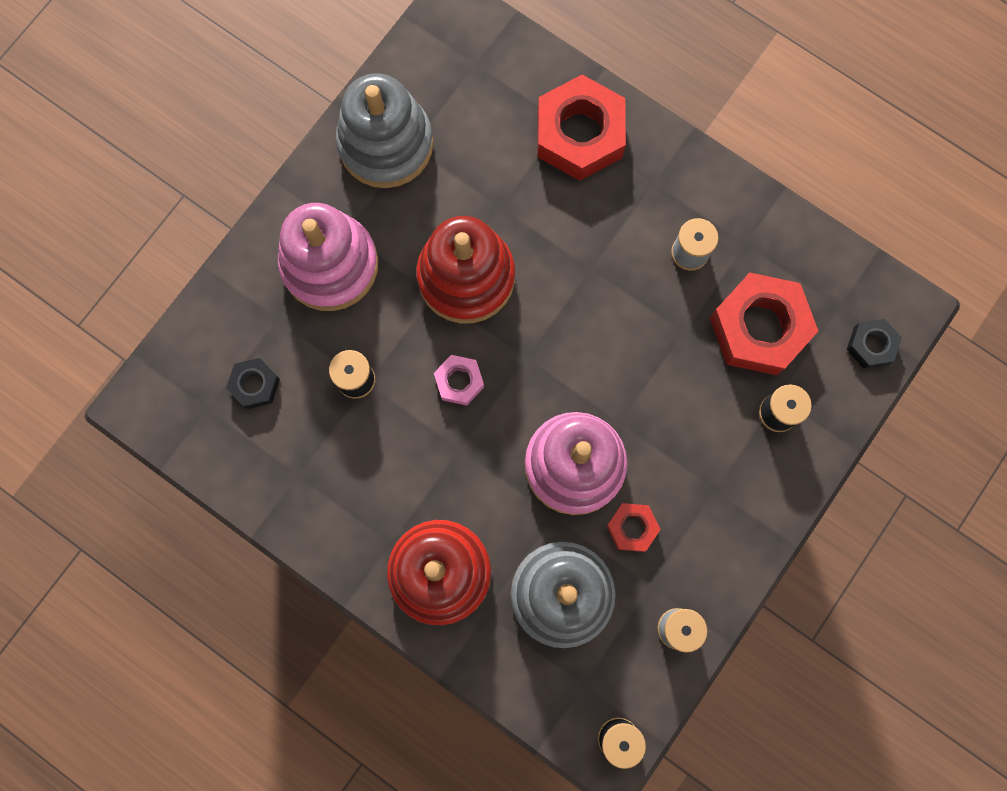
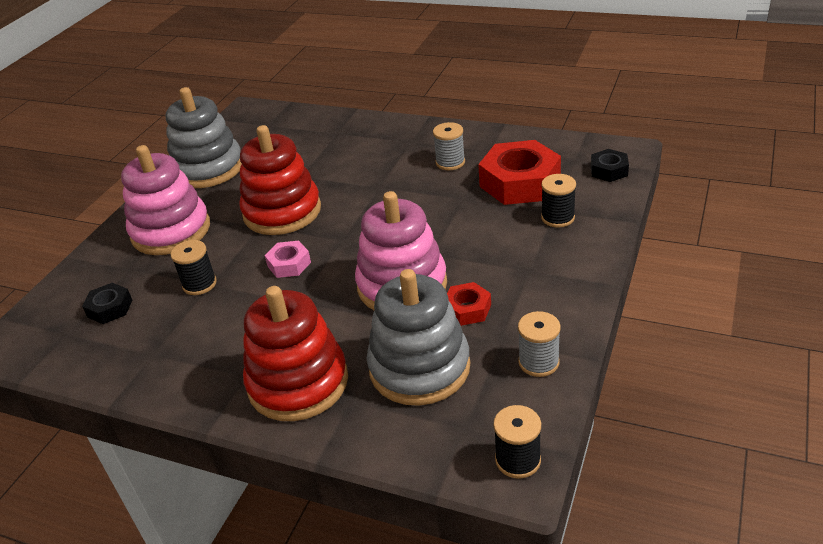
camera: 10 degrees left, 40 degrees down
(579, 134) = (349, 134): red nut -> none

